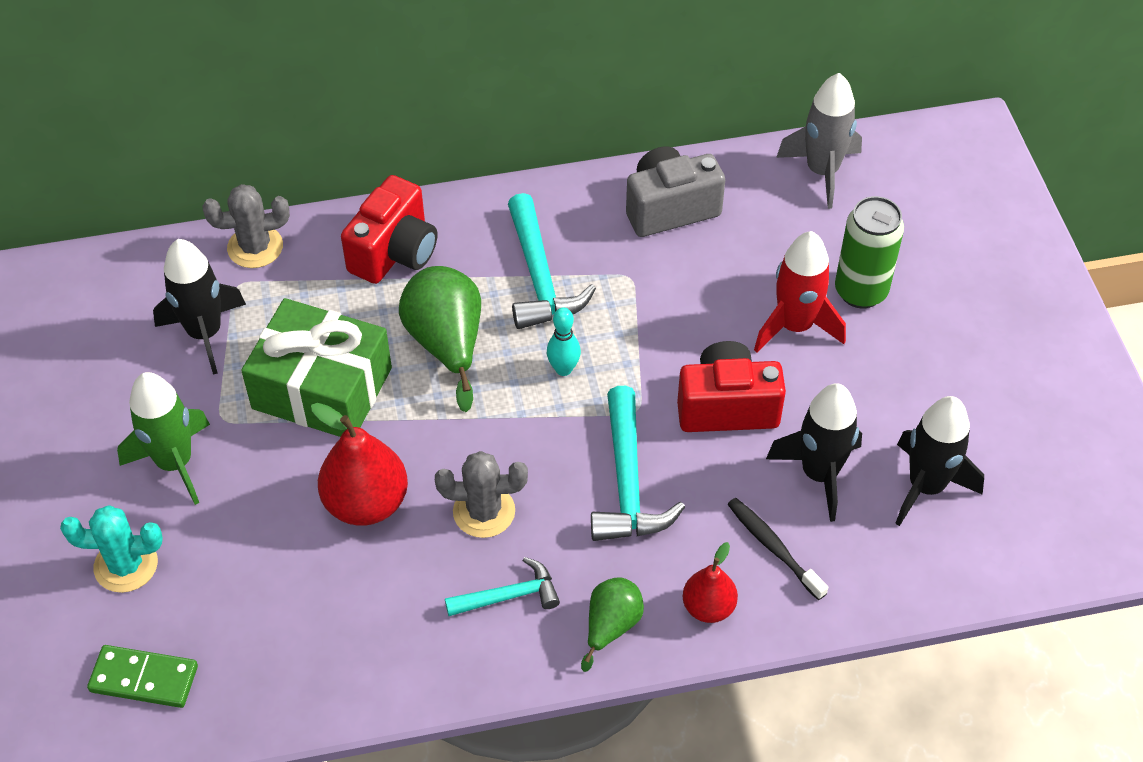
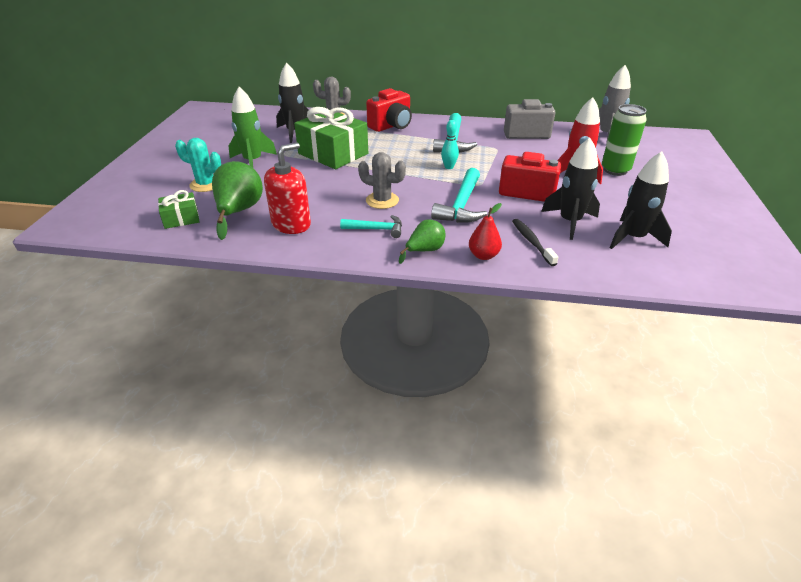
camera: 20 degrees right, 15 degrees down
(144, 678) = (181, 218): green domino -> green gift
(354, 630) = (291, 224): none -> red soap dispenser
(366, 503) = (327, 187): red pear -> none
(447, 344) = (398, 151): green pear -> green pear (239, 212)

